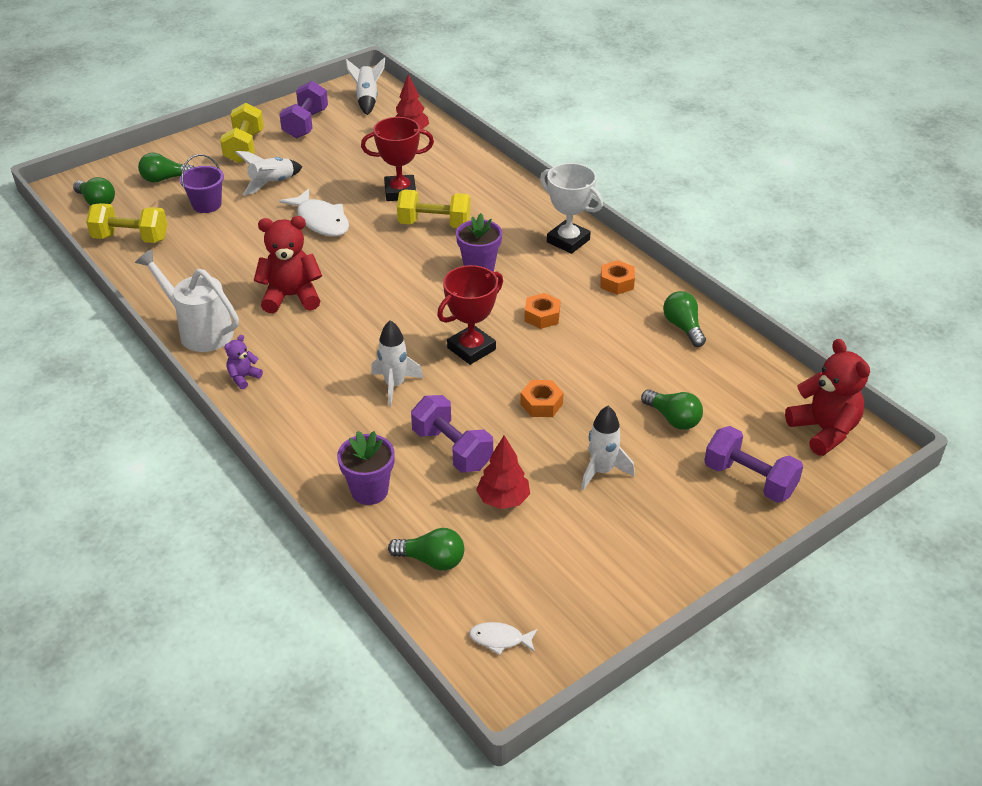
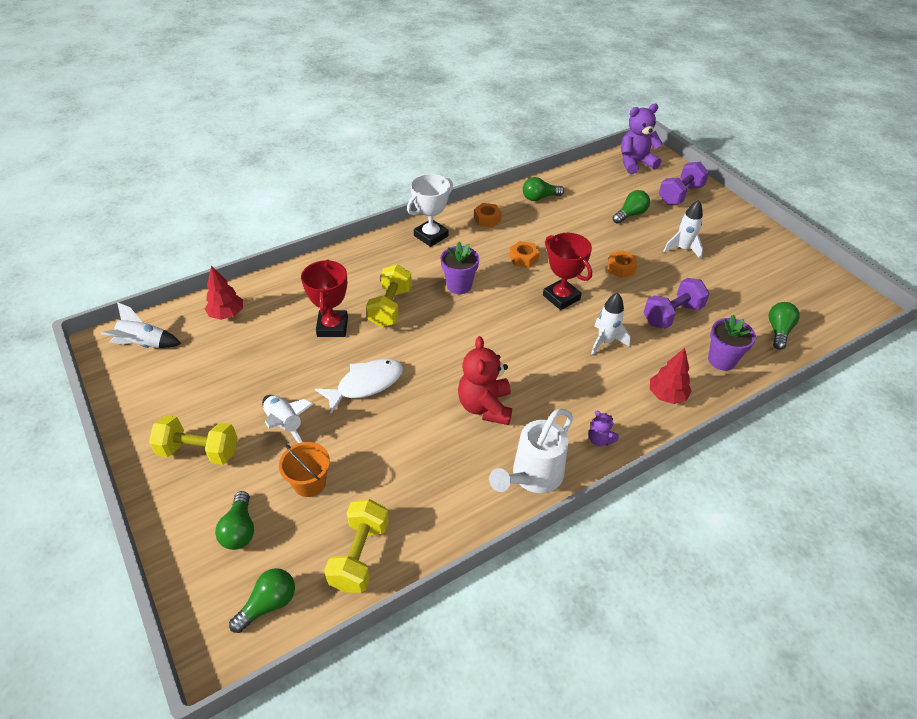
camera: 85 degrees left, 5 degrees up
(207, 205) = (309, 483): purple bucket -> orange bucket
(305, 124) = (172, 396): purple dumbbell -> none
(499, 639) = (832, 305): white fish -> none
(503, 499) = (716, 294): red tree -> red tree (667, 395)
(824, 430) = (635, 163): red teddy bear -> purple teddy bear

